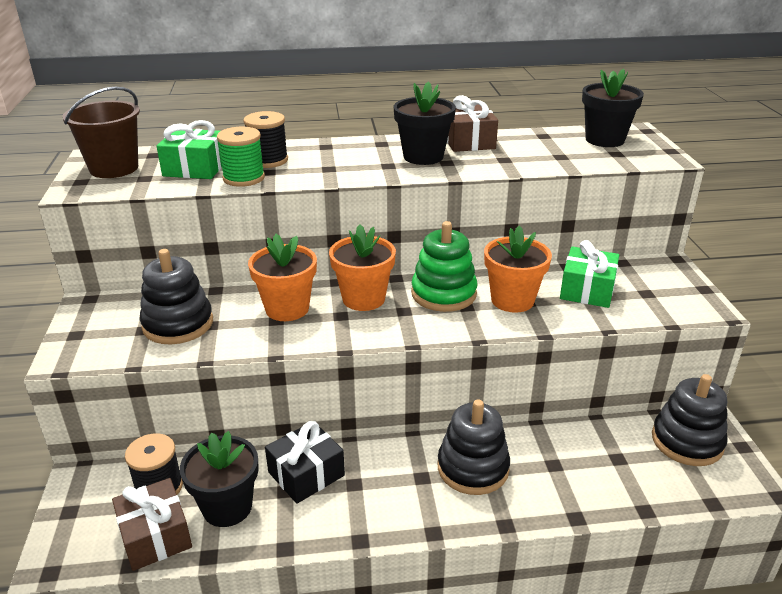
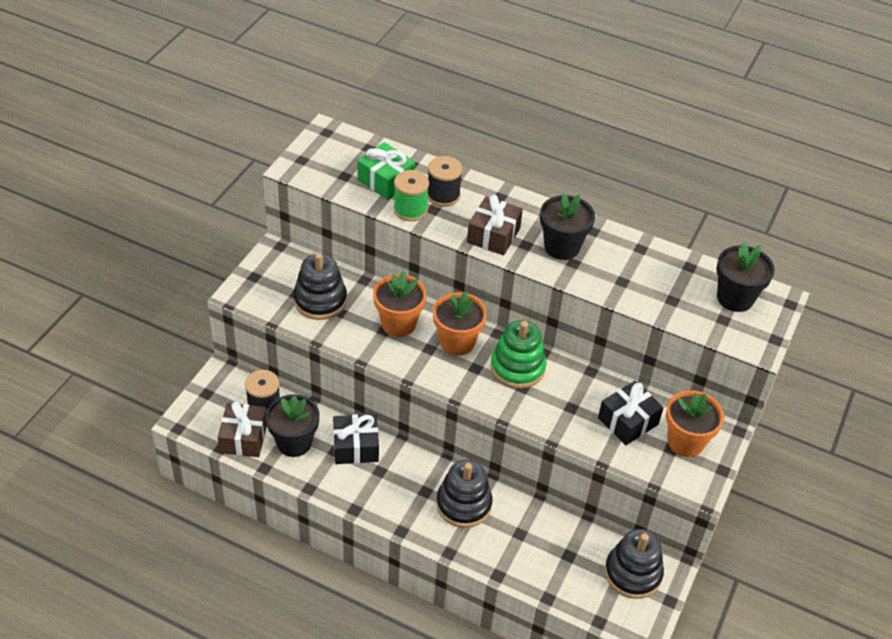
camera: 30 degrees right, 15 degrees up
(114, 168) = (331, 154): brown bucket -> none
(468, 141) = (617, 245): brown gift -> brown gift (493, 235)
(512, 300) = (561, 400): orange flower pot -> orange flower pot (685, 442)
(587, 290) = (628, 421): green gift -> black gift

